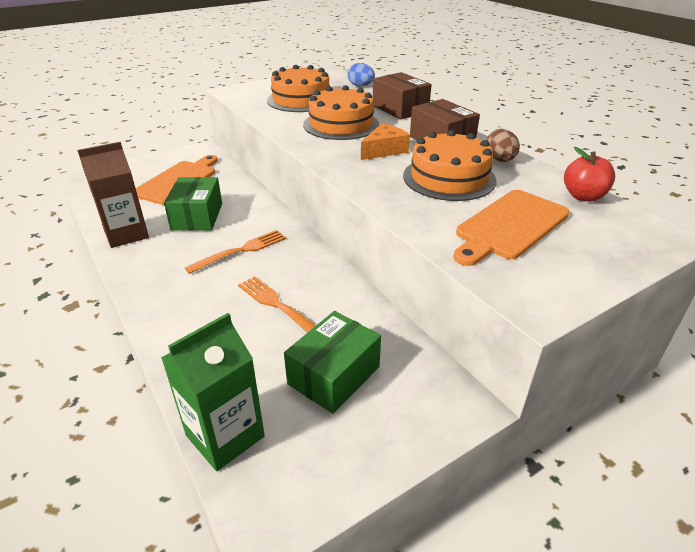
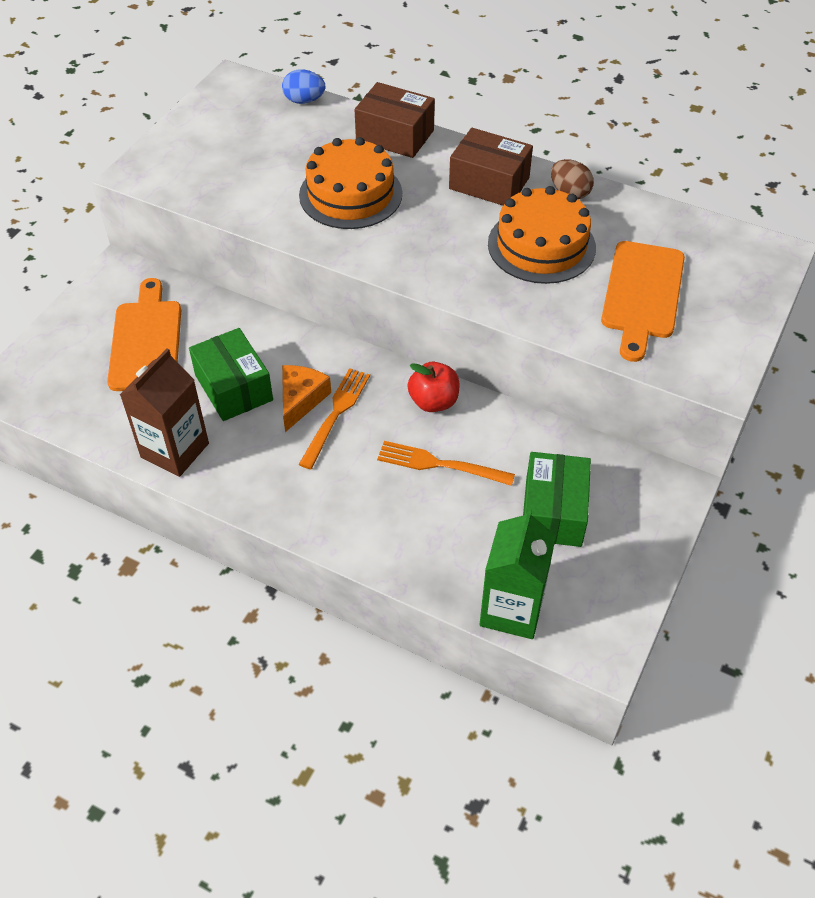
camera: 30 degrees left, 15 degrees up
(301, 99) = (253, 159): orange cake -> none
(384, 150) = (440, 224): orange cheese -> orange cheese (301, 400)
(583, 196) = (681, 224): red apple -> red apple (433, 401)

